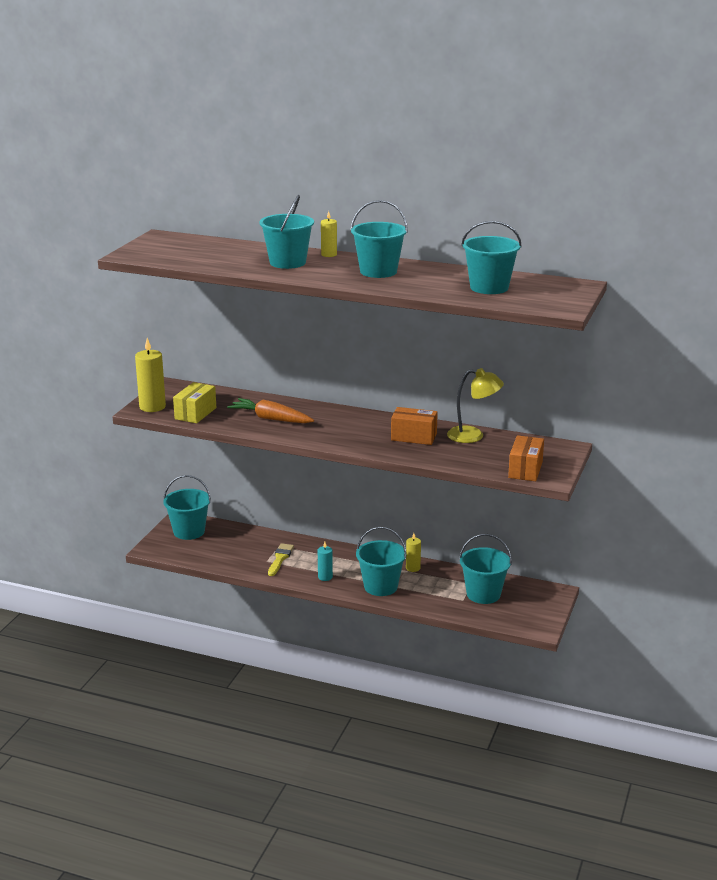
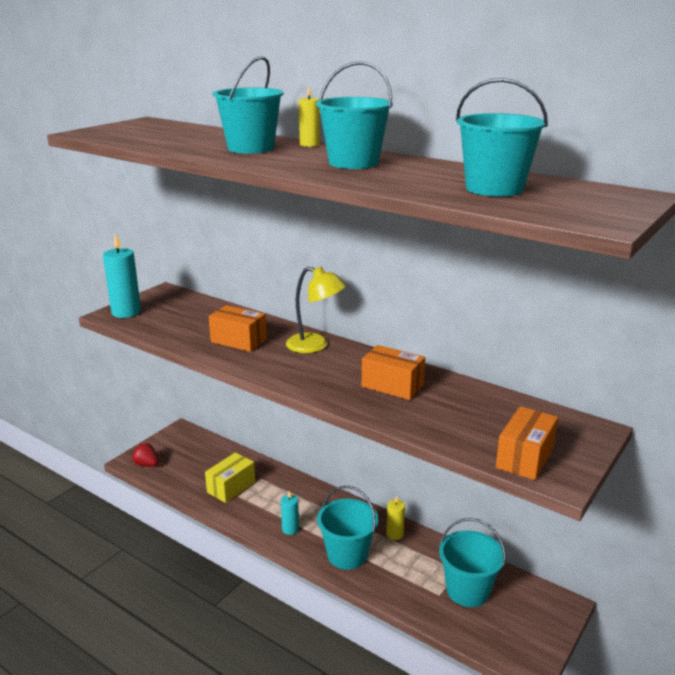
camera: 15 degrees right, 0 degrees up
(152, 407) = (126, 312): yellow candle -> turquoise candle
(167, 550) = (146, 464): none -> red strawberry
(189, 531) = (181, 446): turquoise bucket -> none
(195, 413) = (163, 324): yellow box -> yellow box (231, 487)
(271, 419) = (238, 341): orange carrot -> orange box
(280, 558) = (254, 495): yellow brush -> none
(473, 436) = (470, 394): yellow lamp -> yellow lamp (315, 346)

